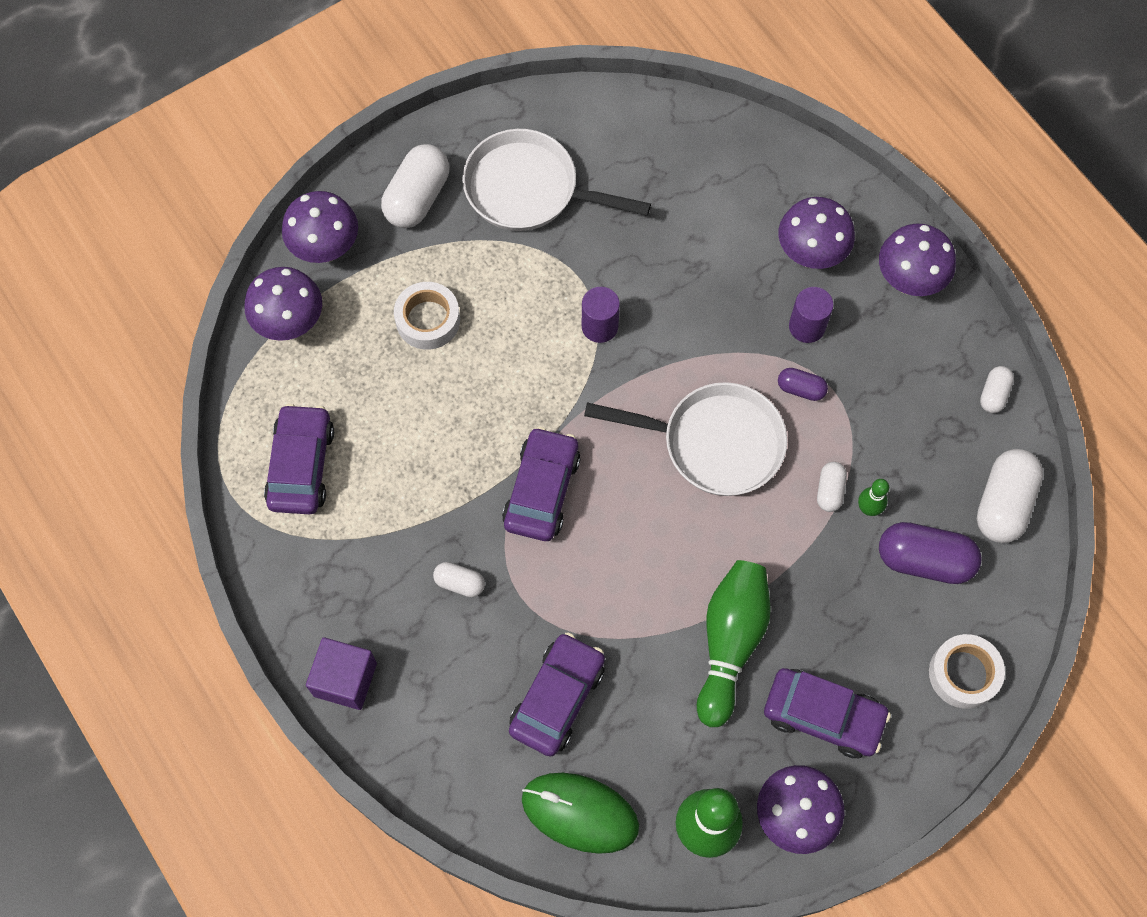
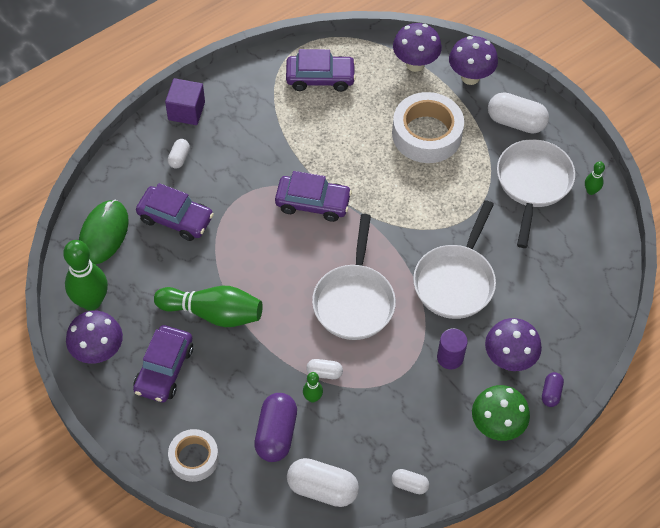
camera: 85 degrees right, 10 degrees down
(428, 320) = (426, 134): white tape -> white tape, size x1.66
(459, 583) = (248, 163): white capsule -> white capsule (179, 158)
(546, 119) = (591, 191): none -> green bowling pin
(599, 326) = (434, 230): purple cylinder -> none
(686, 307) = (455, 281): none -> white pan
(801, 389) = (400, 354): purple capsule -> purple capsule (551, 393)
(908, 281) = (496, 426): purple mushroom -> green mushroom

